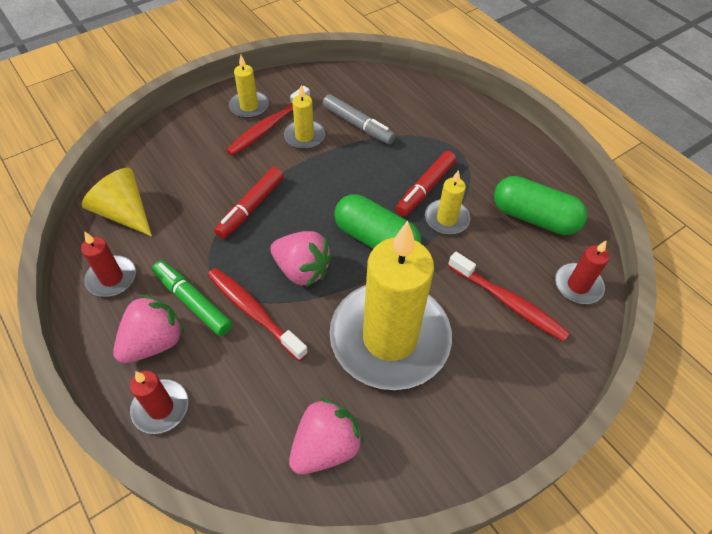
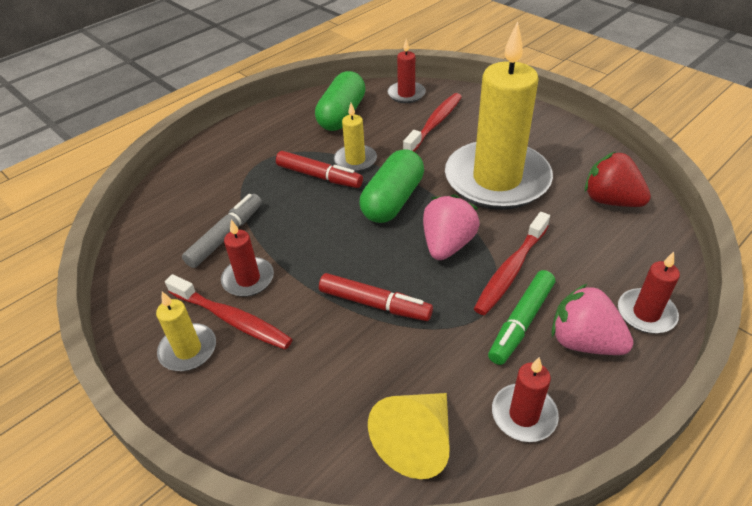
camera: 95 degrees left, 10 degrees down
(304, 136) = (248, 279): yellow candle -> red candle
(325, 447) = (610, 200): pink strawberry -> red strawberry

